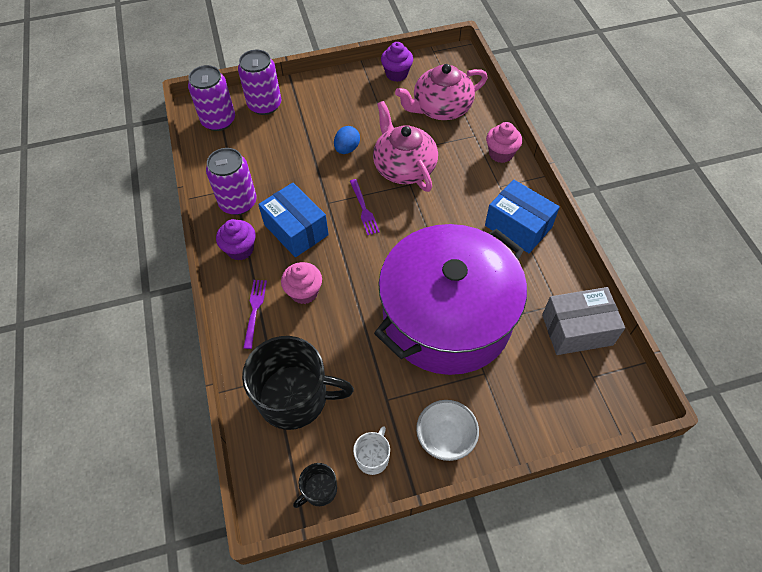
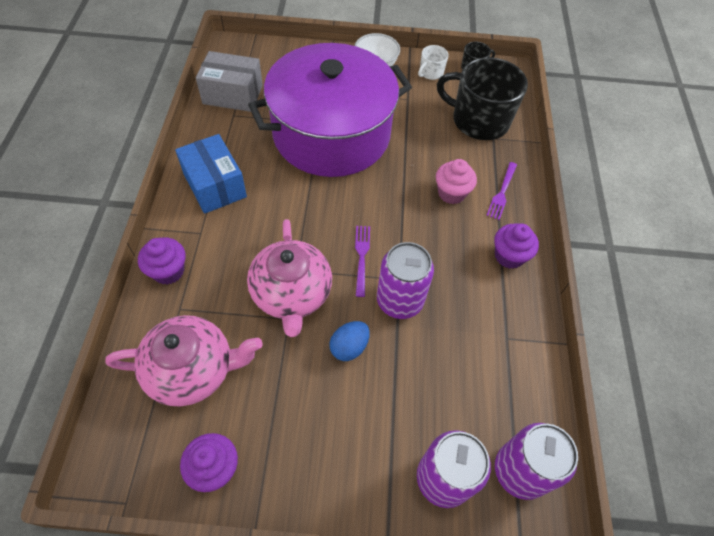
camera: 165 degrees left, 0 degrees up
(238, 203) = (505, 315): purple can -> purple can (399, 301)
(296, 230) = (444, 258): blue box -> none
(501, 154) = (168, 271): pink cupcake -> purple cupcake

